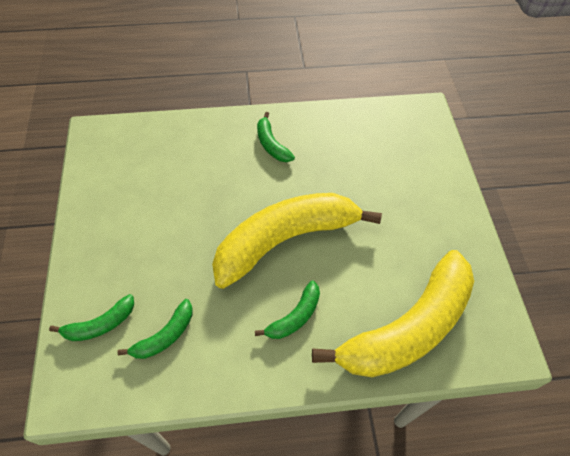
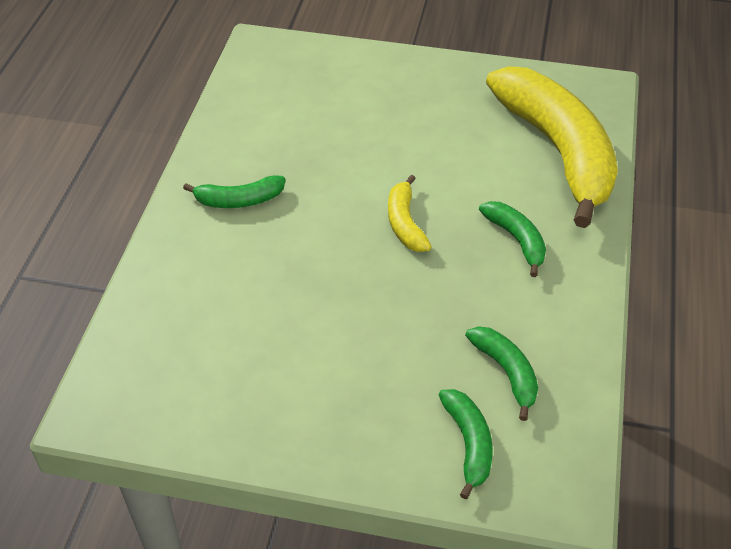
camera: 70 degrees left, 10 degrees down
(285, 240) = (405, 223): yellow banana -> yellow banana, size x0.43

